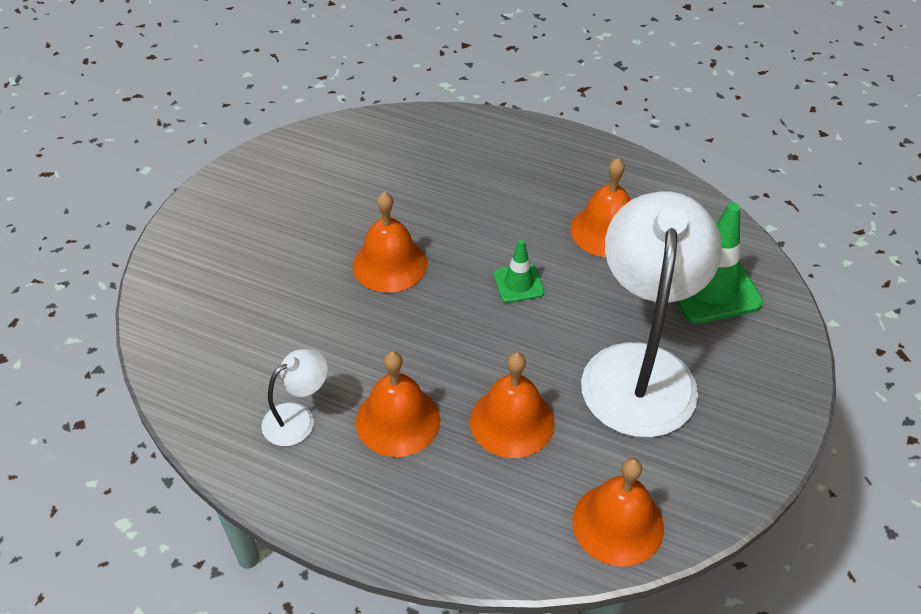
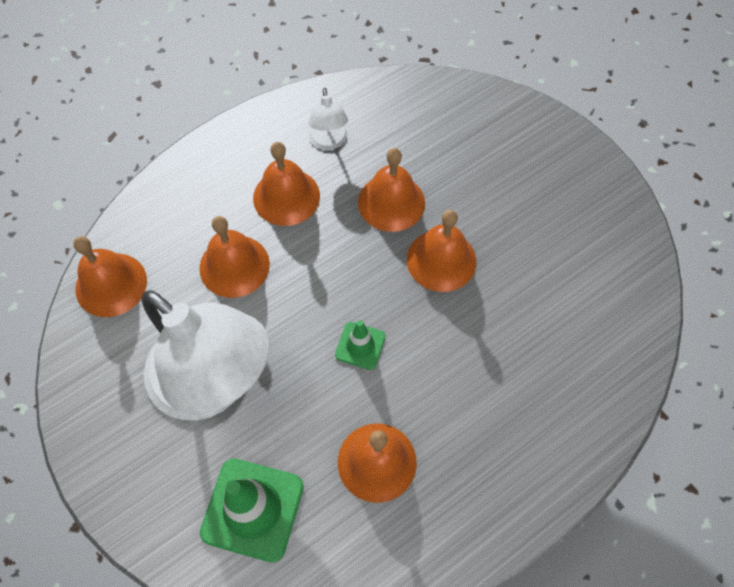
camera: 120 degrees right, 15 degrees up
(347, 327) = (391, 202): none -> orange bell

